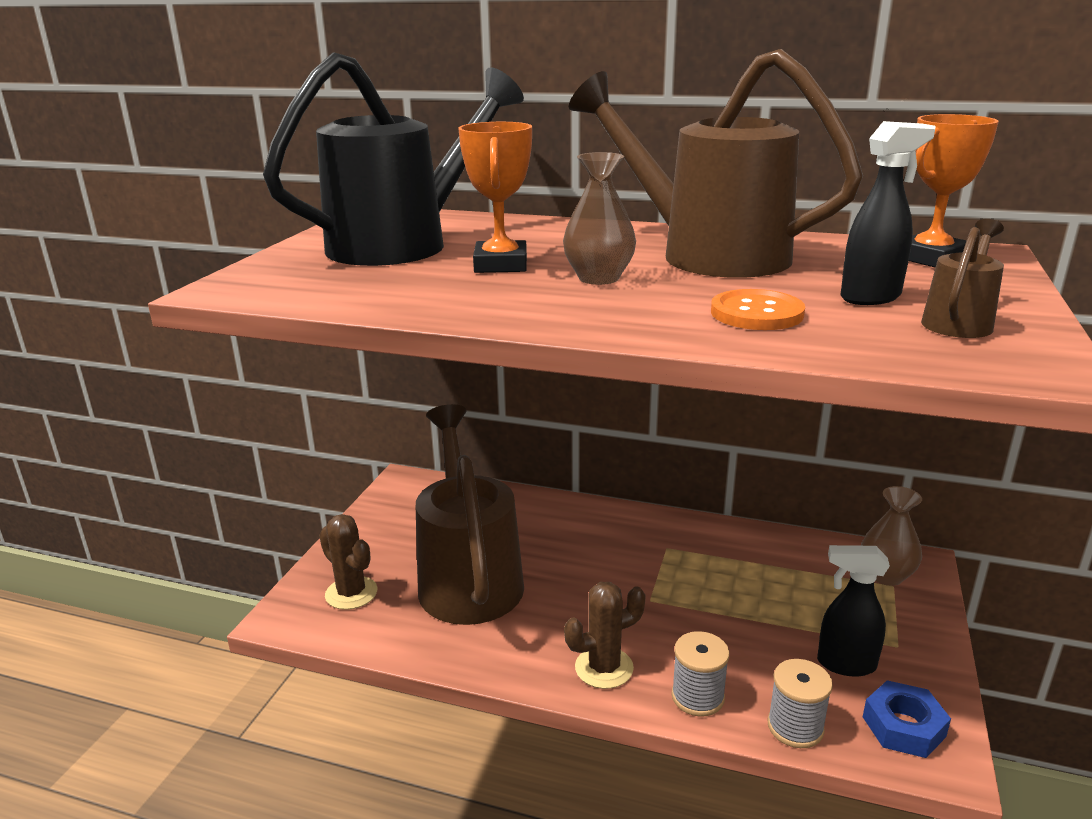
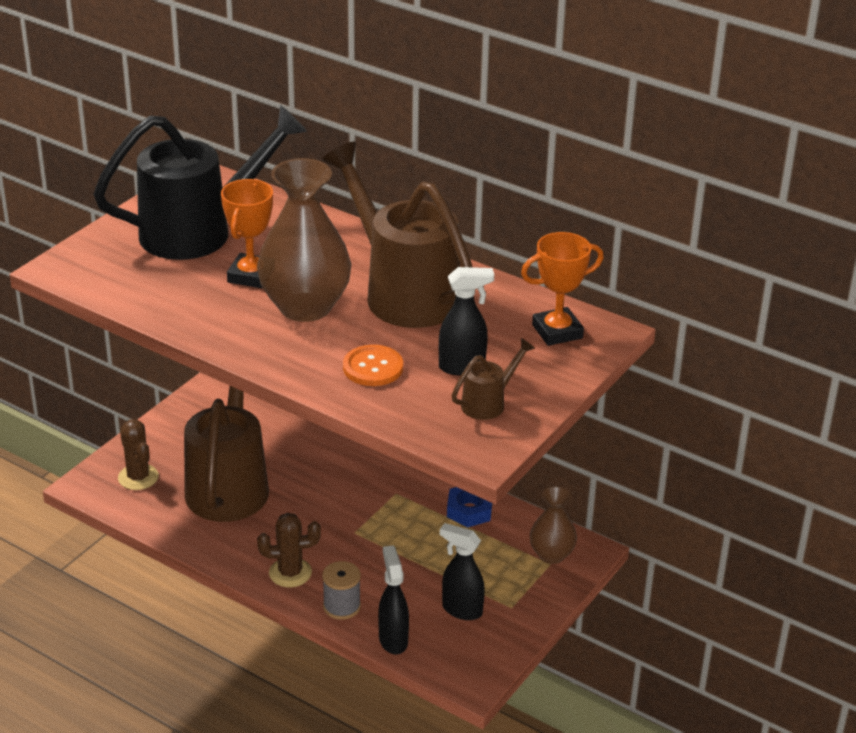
camera: 15 degrees right, 10 degrees up
(599, 278) = (305, 307): brown vase -> brown vase, size x1.82
(795, 727) = (393, 640): grey spool -> black spray bottle
(903, 727) = (466, 657): blue nut -> blue nut (469, 510)

